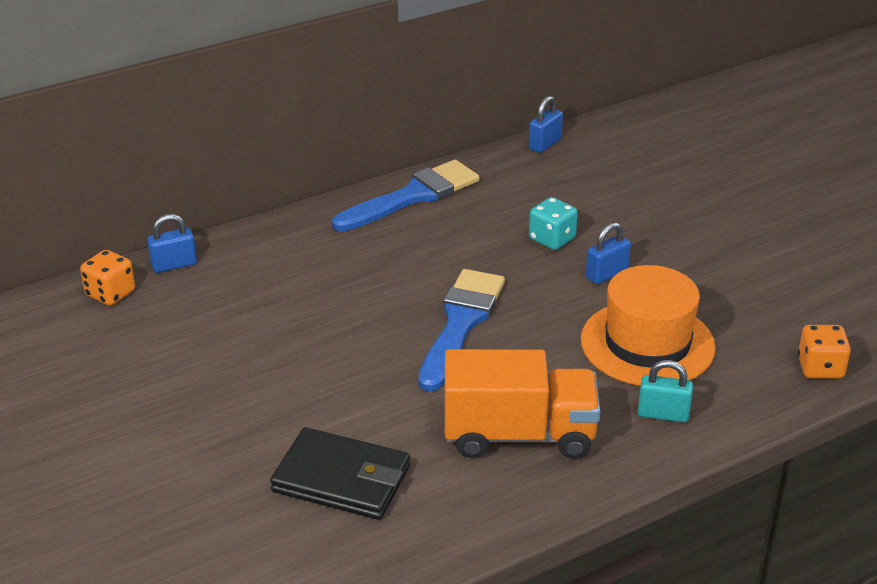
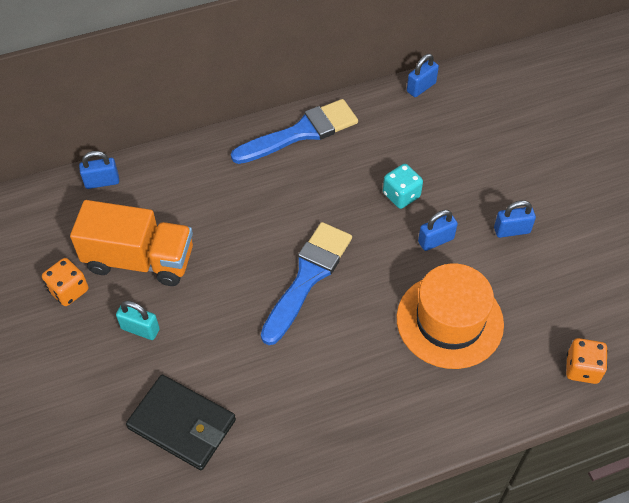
camera: 10 degrees right, 20 degrees up
(110, 293) = (49, 205): orange dice -> orange dice (69, 290)
(519, 435) = (326, 401): orange truck -> orange truck (139, 260)
(663, 414) = (443, 398): turquoise padlock -> turquoise padlock (140, 329)
(694, 256) = (511, 230): none -> blue padlock

